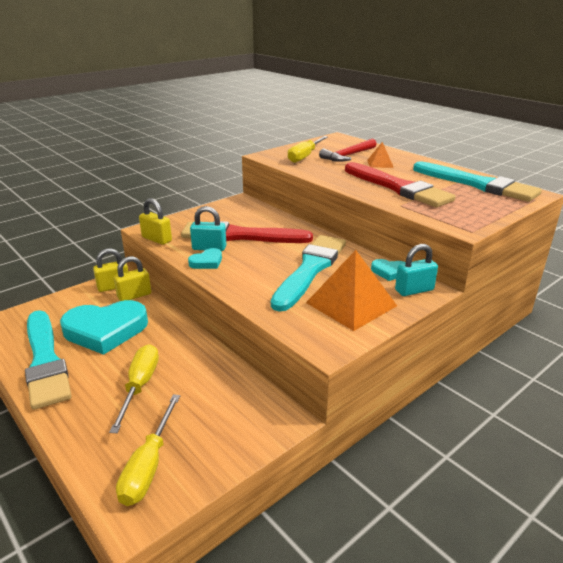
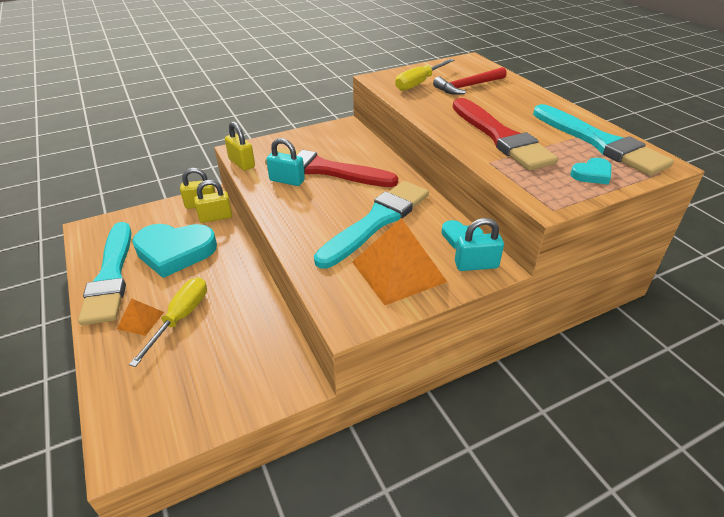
camera: 15 degrees right, 10 degrees up
(149, 466) = (154, 405): yellow screwdriver -> none
(207, 262) = (277, 197): turquoise heart -> turquoise heart (592, 174)
(380, 163) = (498, 101): orange pyramid -> orange pyramid (140, 320)

